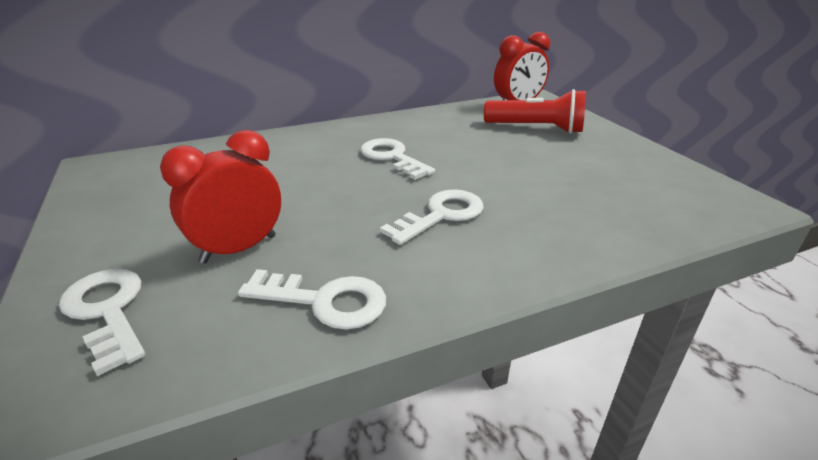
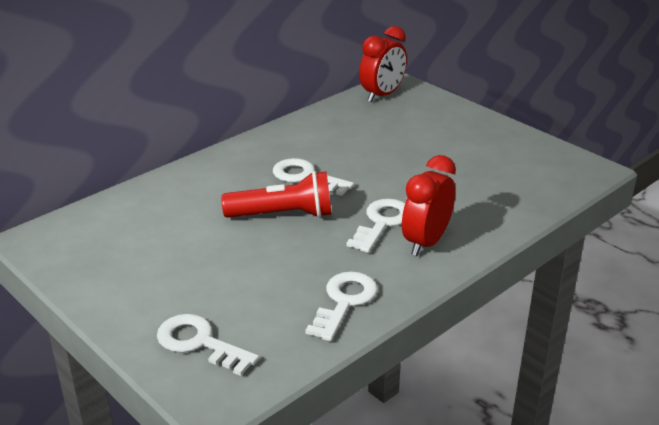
camera: 20 degrees left, 0 degrees up
(239, 249) = (250, 282): red clock -> red clock (426, 242)
(325, 301) = (344, 302): white key -> white key turned 60 degrees counterclockwise
(536, 128) = (413, 122): red flashlight -> red flashlight (283, 215)

